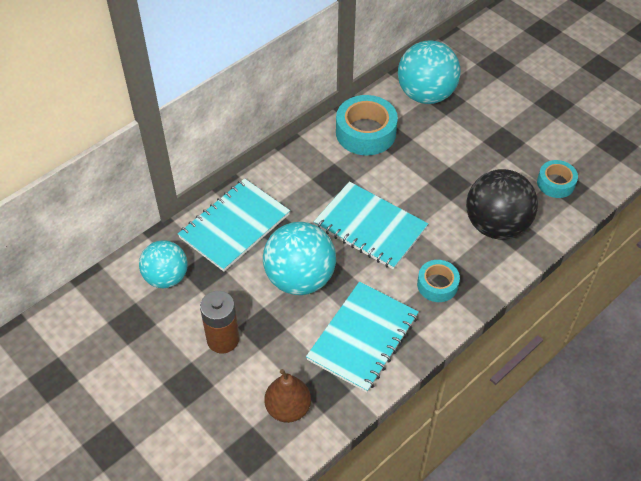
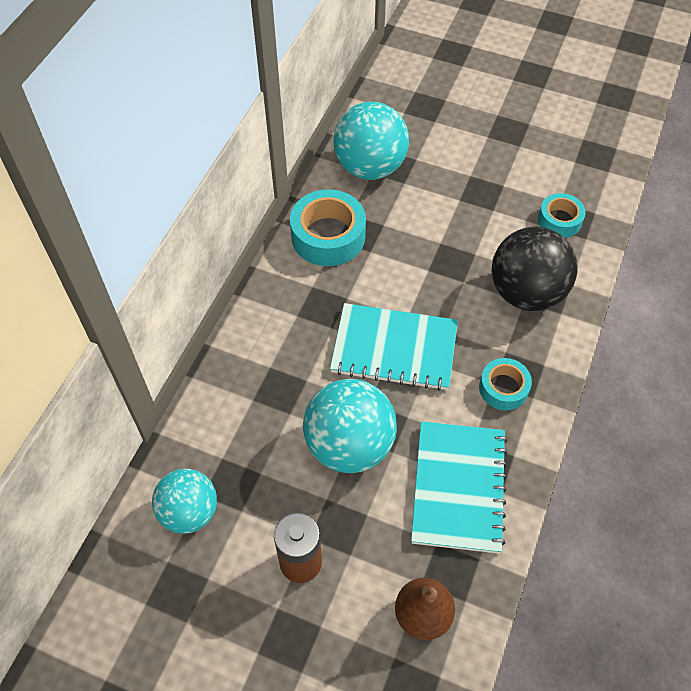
camera: 25 degrees left, 5 degrees up
(234, 226) = (237, 411): turquoise notebook -> none

